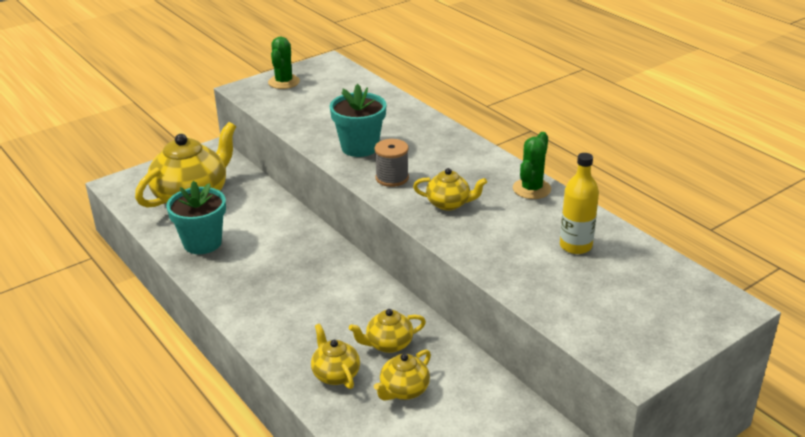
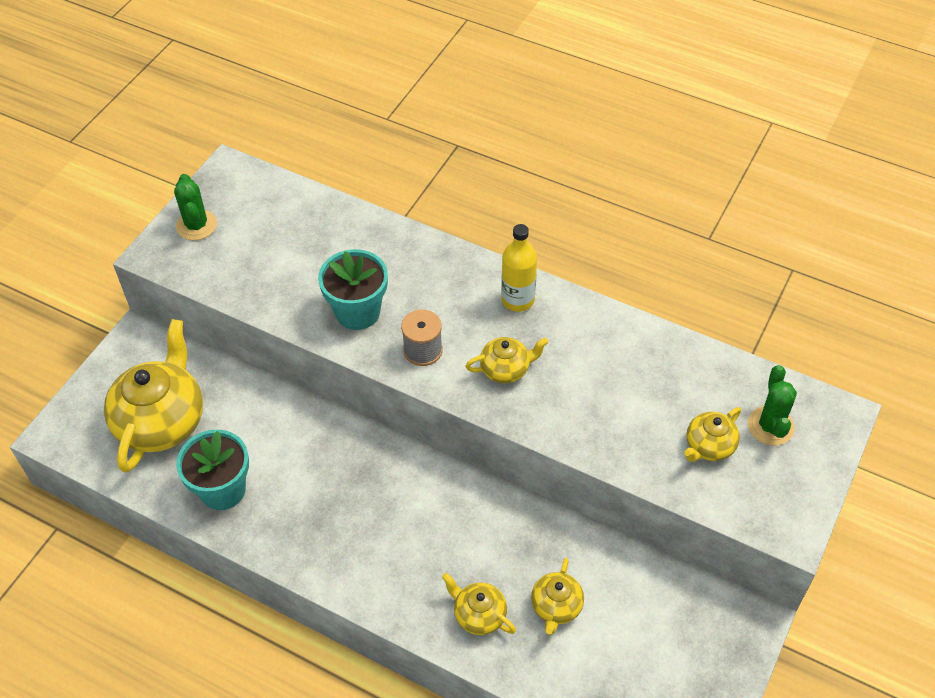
camera: 25 degrees left, 20 degrees up
(388, 344) = (508, 554): yellow teapot -> yellow teapot (709, 446)
(531, 189) = (578, 315): green cactus -> green cactus (770, 426)
(575, 246) = (662, 385): yellow bottle -> yellow bottle (518, 300)

